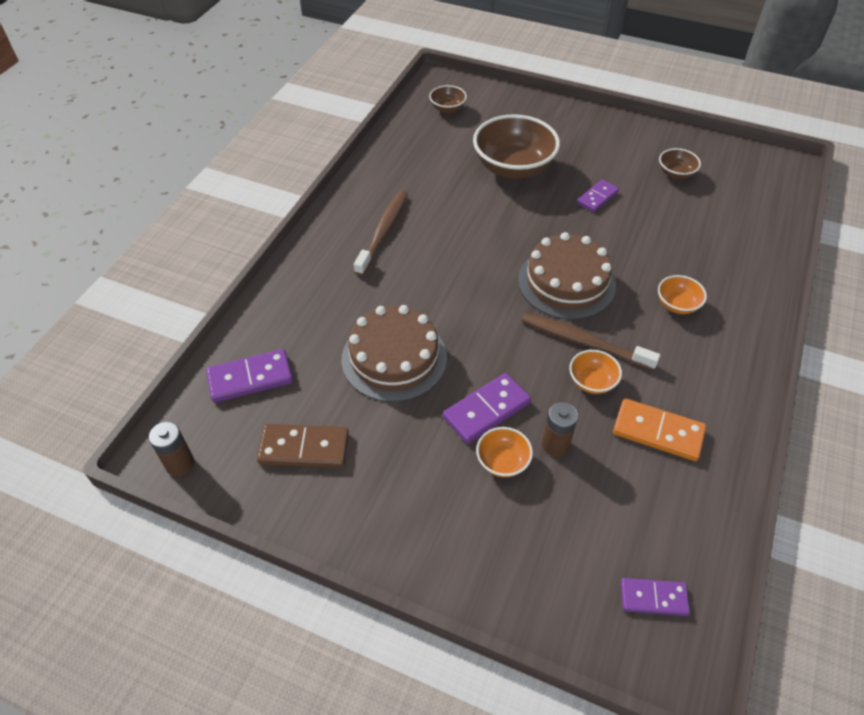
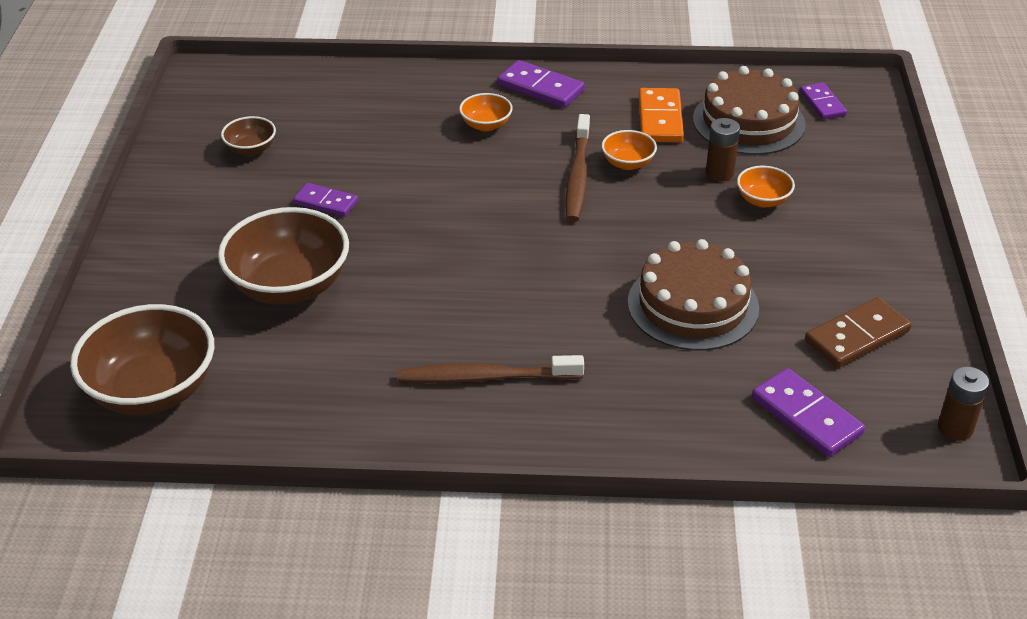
camera: 110 degrees left, 10 degrees down
(304, 448) = (857, 336): brown domino -> brown domino turned 75 degrees clockwise
(447, 108) = (153, 390): brown bowl -> brown bowl, size x2.09
(486, 410) = (712, 222): purple domino -> purple domino (540, 88)
(566, 282) = (494, 202): brown cake -> brown cake (748, 121)

